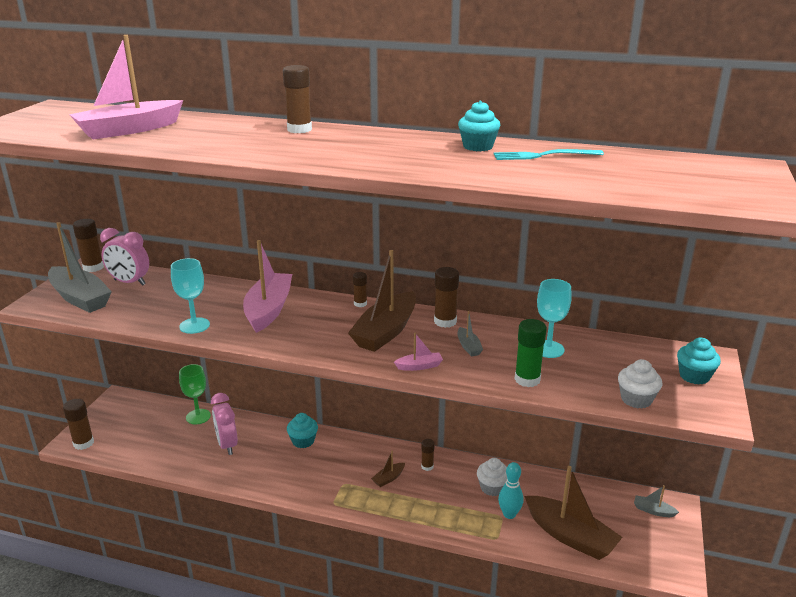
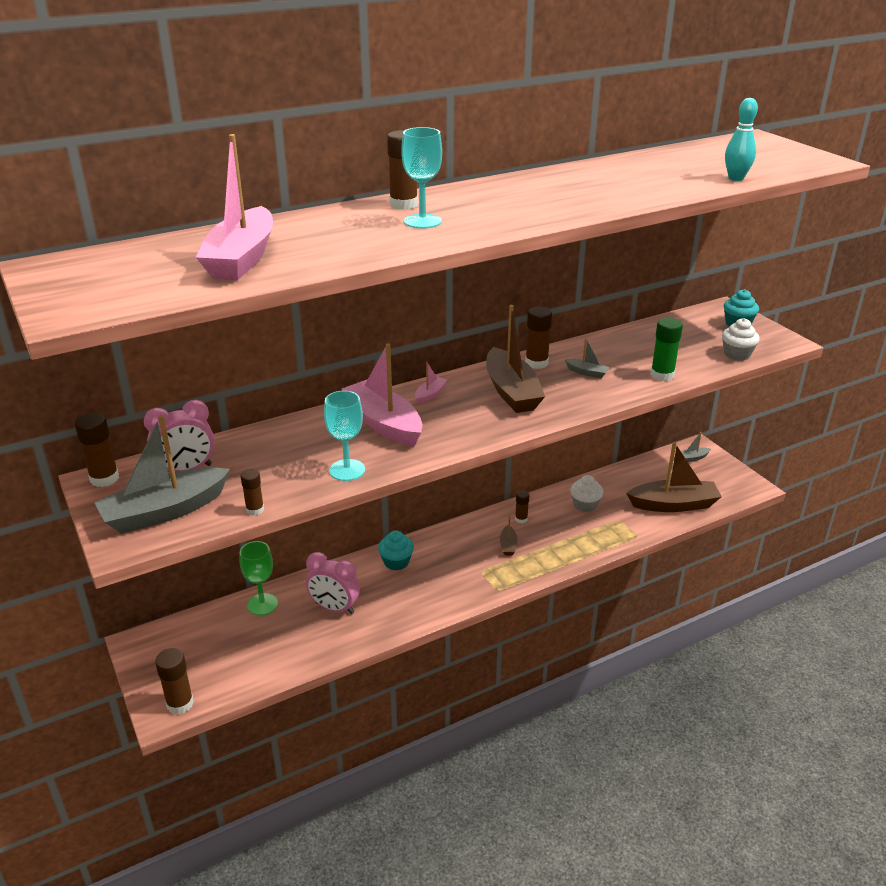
camera: 45 degrees left, 5 degrees up
(80, 298) = (165, 511): grey boat -> grey boat turned 150 degrees clockwise
(360, 304) = (448, 381): brown glue stick -> brown glue stick (255, 510)
(419, 366) = (584, 403): pink boat -> pink boat (430, 394)
(478, 147) = (578, 175): turquoise cupcake -> none
(509, 514) = (621, 515): turquoise bowling pin -> turquoise bowling pin (736, 178)
(543, 155) = (636, 168): turquoise fork -> none
(548, 349) = (635, 348): turquoise goblet -> turquoise goblet (422, 221)

